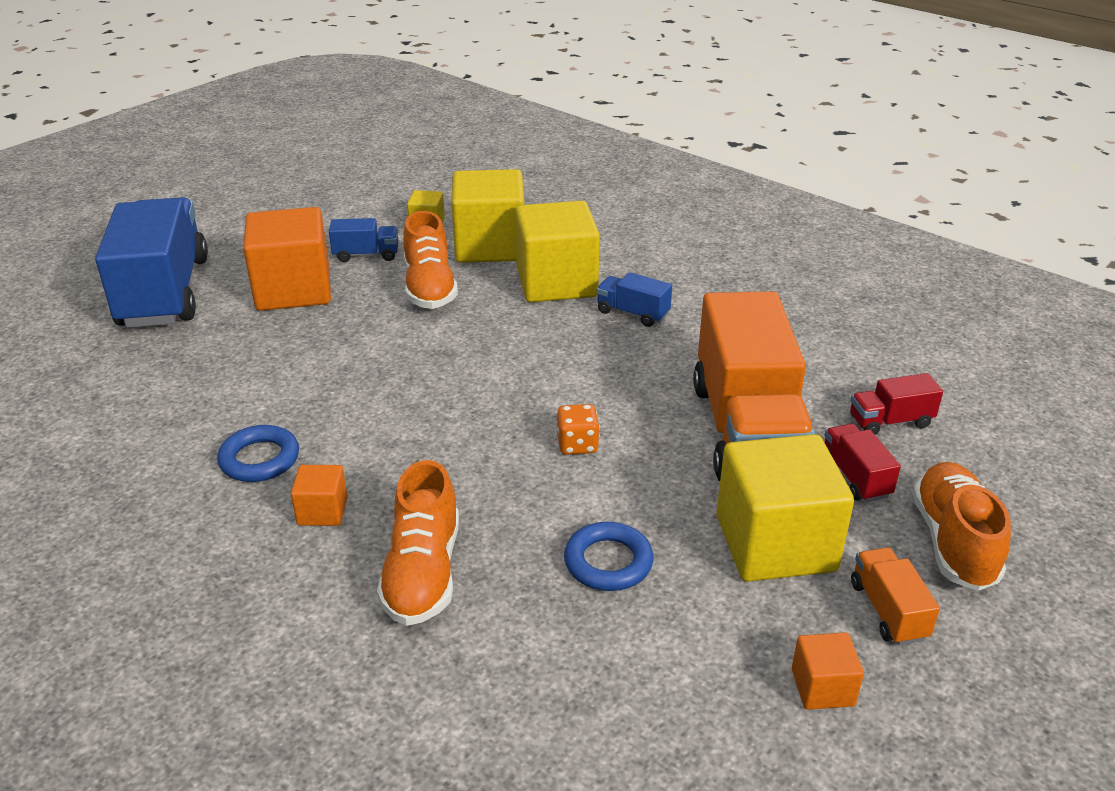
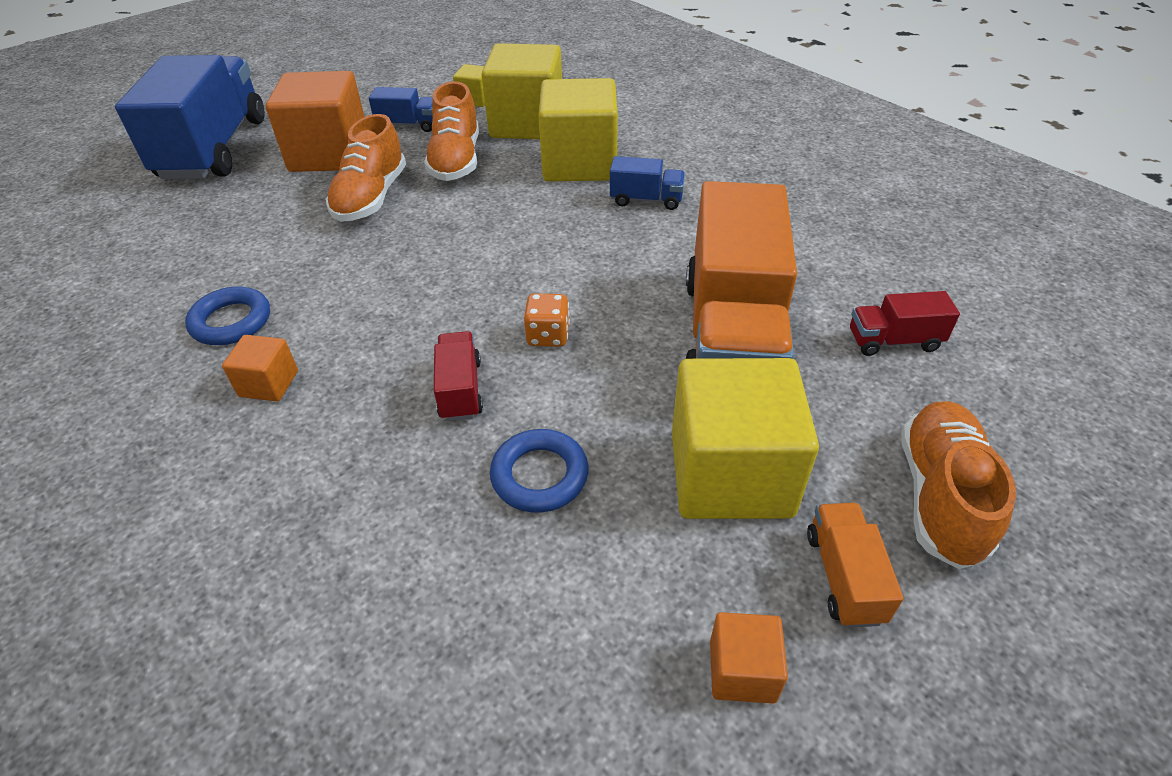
camera: 10 degrees right, 10 degrees up
(423, 573) = (342, 465): orange shoe -> orange shoe (371, 198)
(632, 313) = (646, 200): blue truck -> blue truck turned 150 degrees clockwise
(855, 477) = (840, 403): red truck -> red truck (460, 390)

